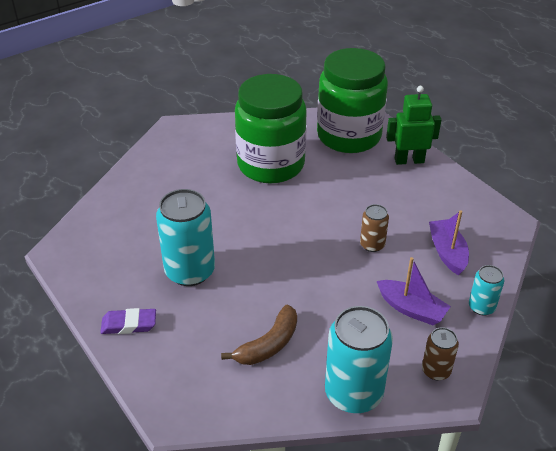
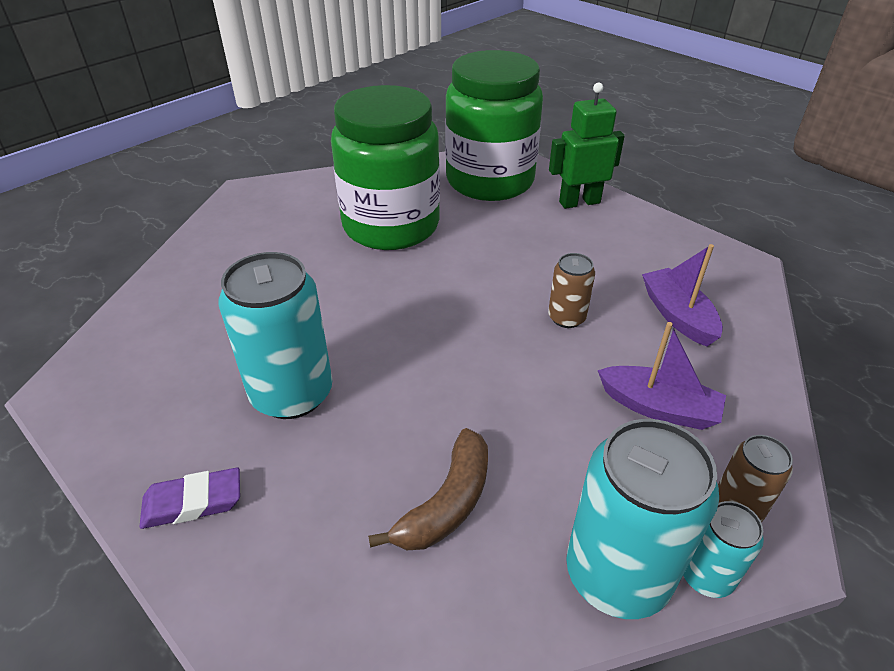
camera: 10 degrees left, 0 degrees up
(481, 307) = (761, 390): turquoise can -> turquoise can (706, 575)

